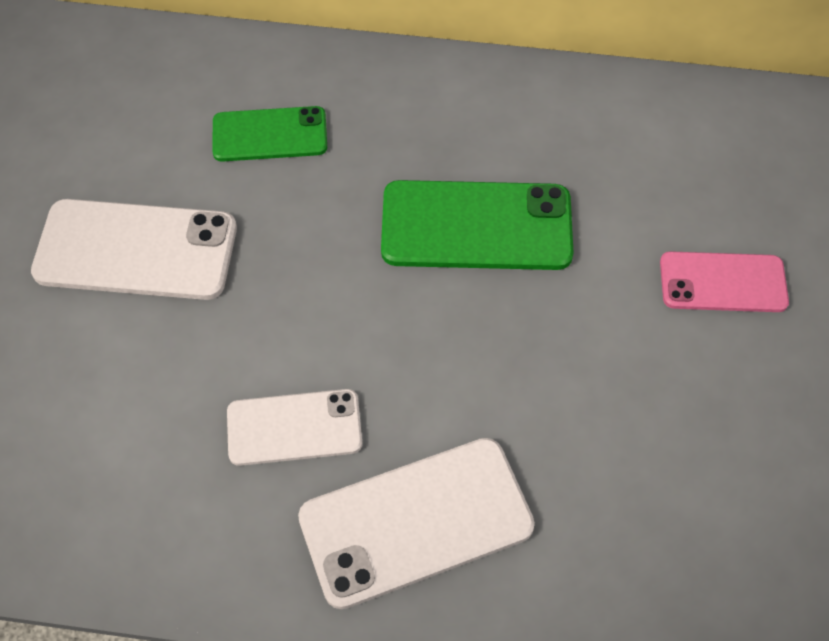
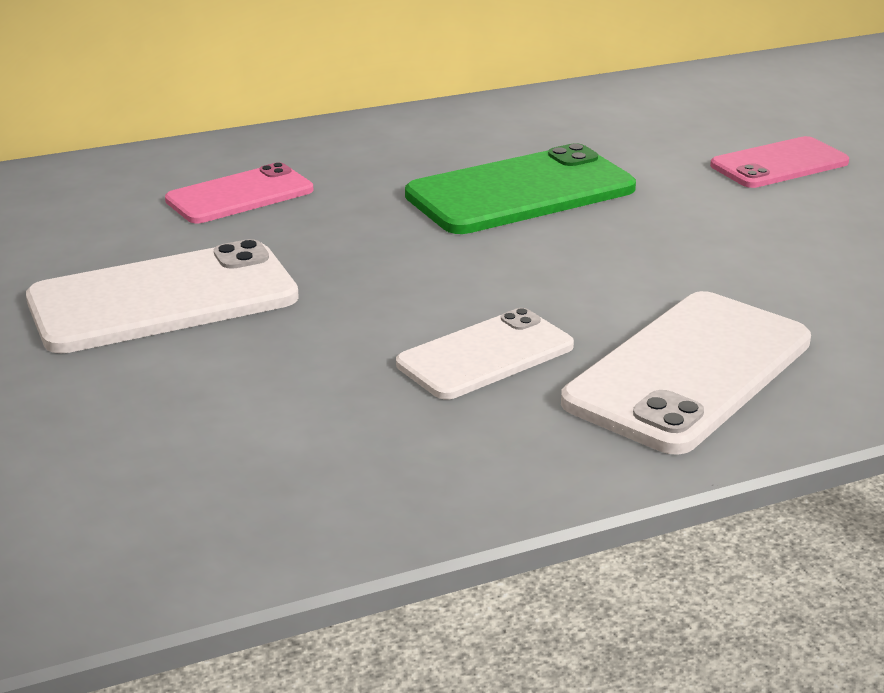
camera: 30 degrees left, 30 degrees down
(270, 134) = (240, 195): green phone -> pink phone

